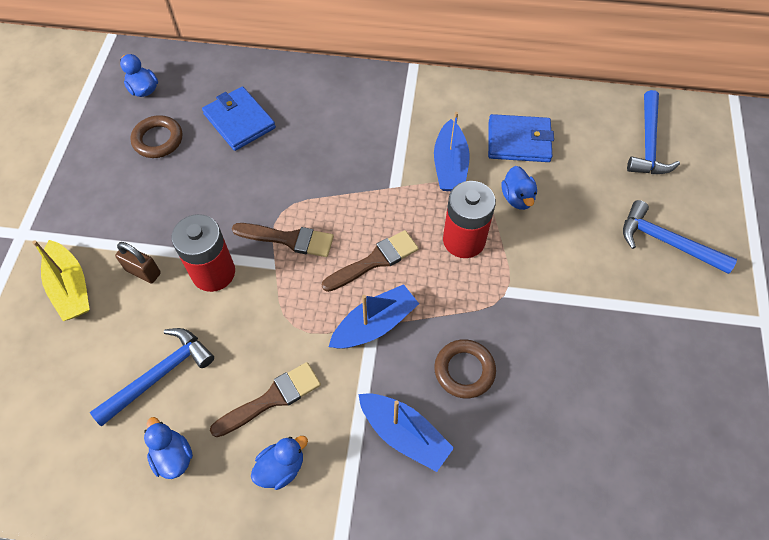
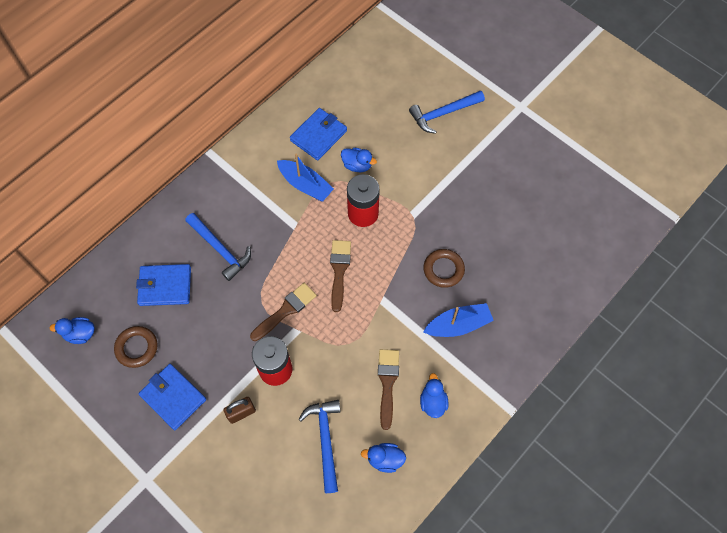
camera: 55 degrees left, 5 degrees up
(70, 288) = (218, 466): yellow boat -> none
(124, 201) = (173, 397): none -> blue wallet
(374, 324) = (381, 298): blue boat -> none
(648, 143) = (375, 71): blue hammer -> blue hammer (220, 249)

